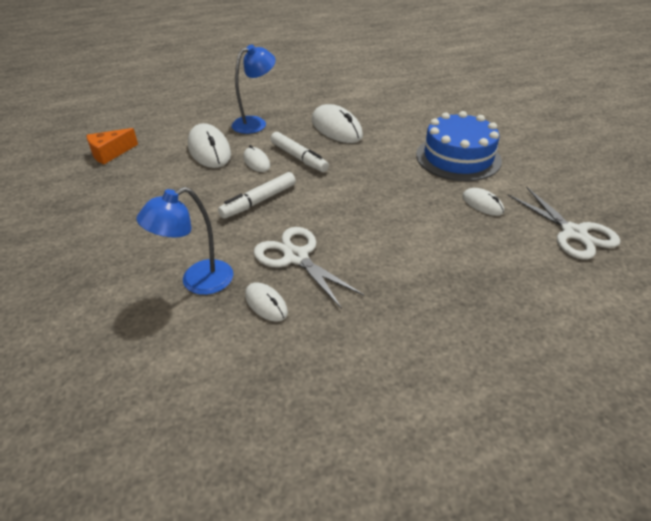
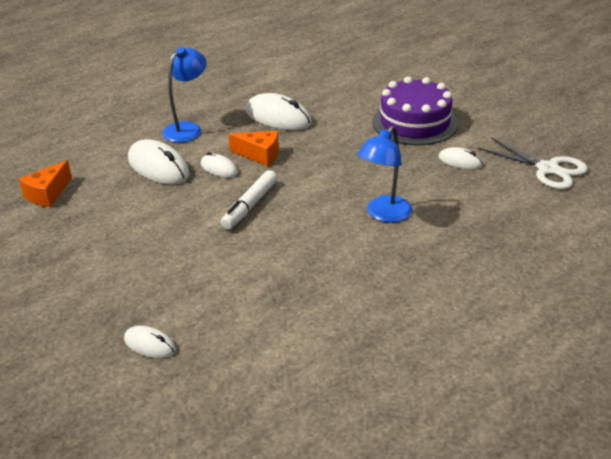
camera: 20 degrees left, 5 degrees down
(197, 282) = (245, 290): blue lamp -> blue lamp (384, 214)
(266, 304) = (322, 291): white mouse -> white mouse (150, 345)
(296, 257) = (322, 247): white scissors -> none
(299, 157) = (260, 155): white marker -> orange cheese
(458, 157) = (415, 123): blue cake -> purple cake

